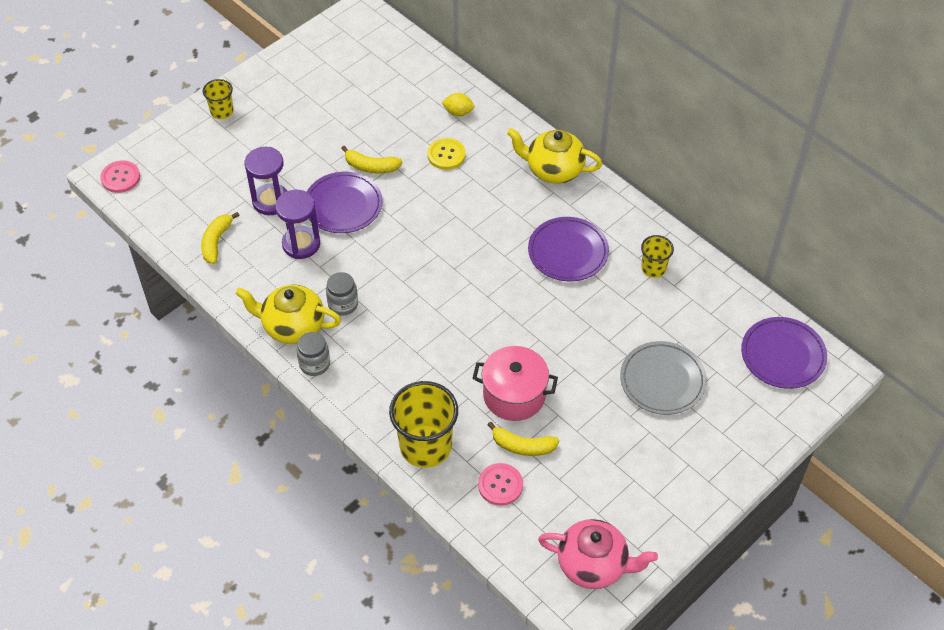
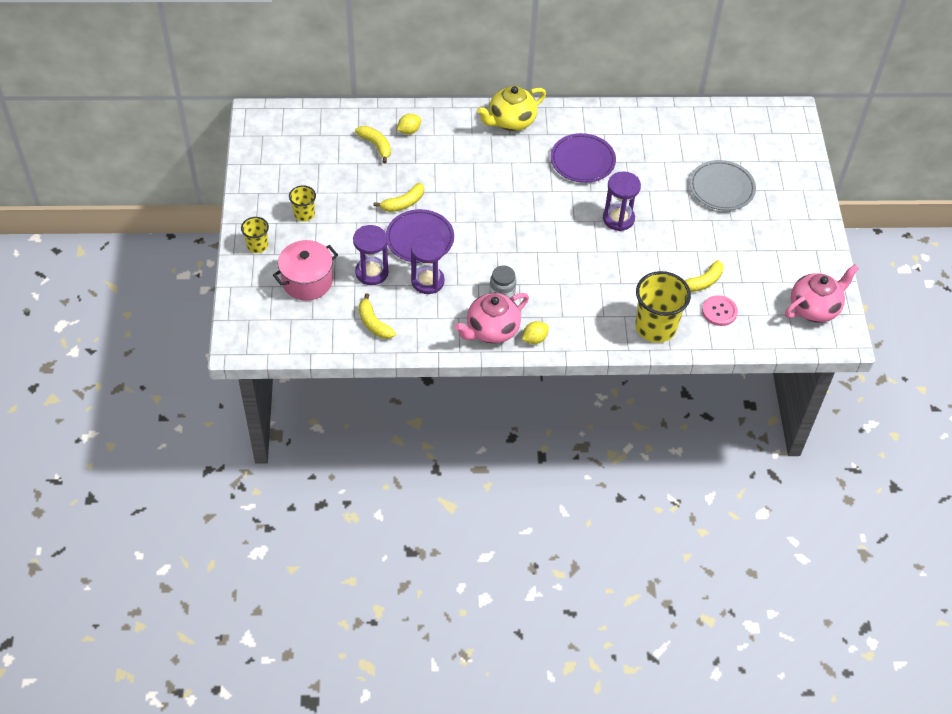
camera: 50 degrees left, 0 degrees up
(120, 177) = (251, 339): pink button -> none
(292, 326) = (491, 330): yellow teapot -> pink teapot
(314, 364) = (534, 339): grey jar -> yellow lemon
(415, 104) = (376, 145): none -> yellow banana
(446, 155) = (438, 161): yellow button -> none
(514, 395) = (662, 260): pink pot -> pink pot (307, 281)
(528, 327) = (618, 218): none -> purple hourglass
(653, 268) = (638, 133): yellow cup -> yellow cup (304, 214)
(783, 355) = (759, 126): purple plate -> none

